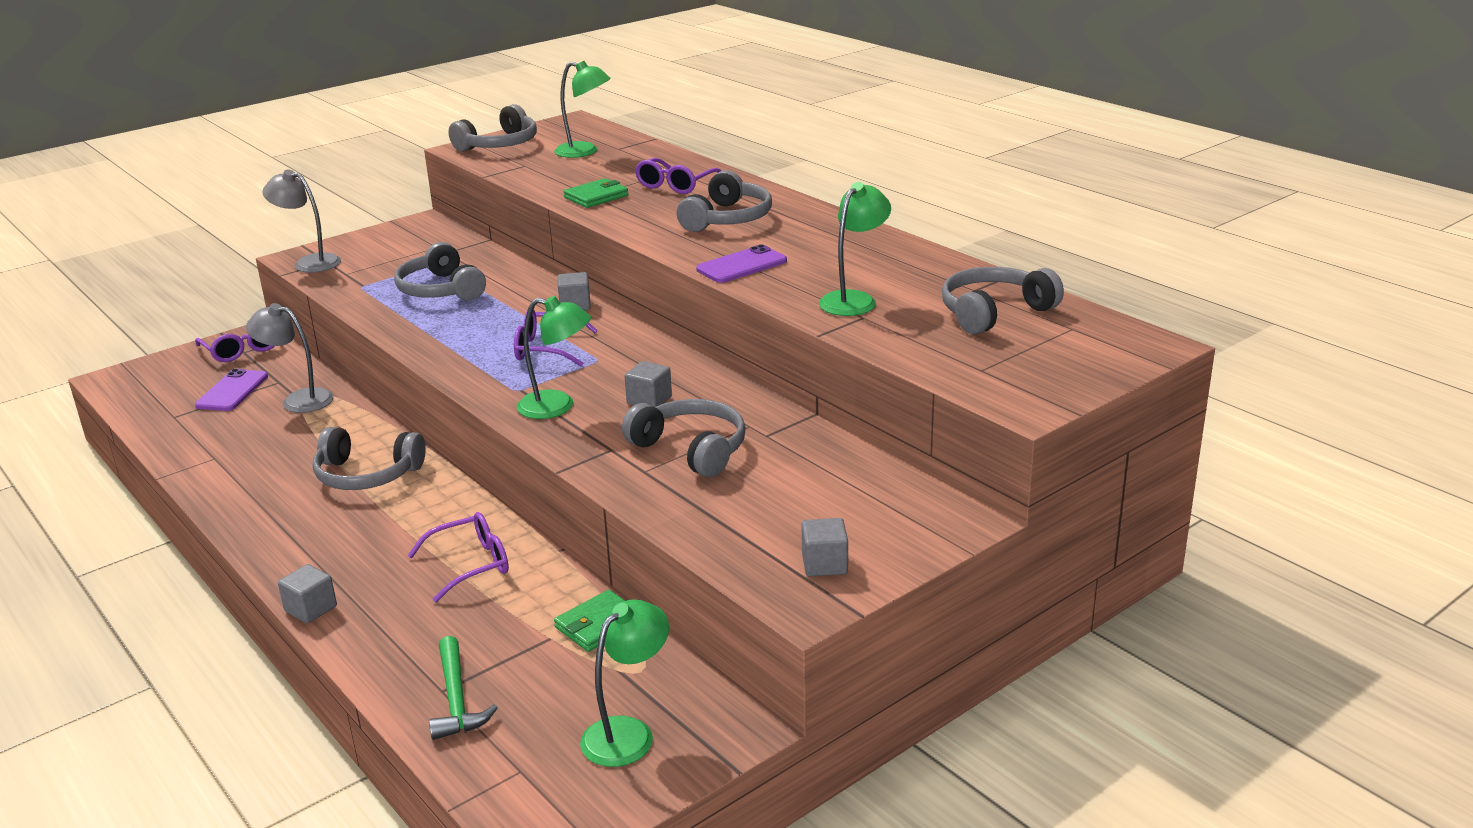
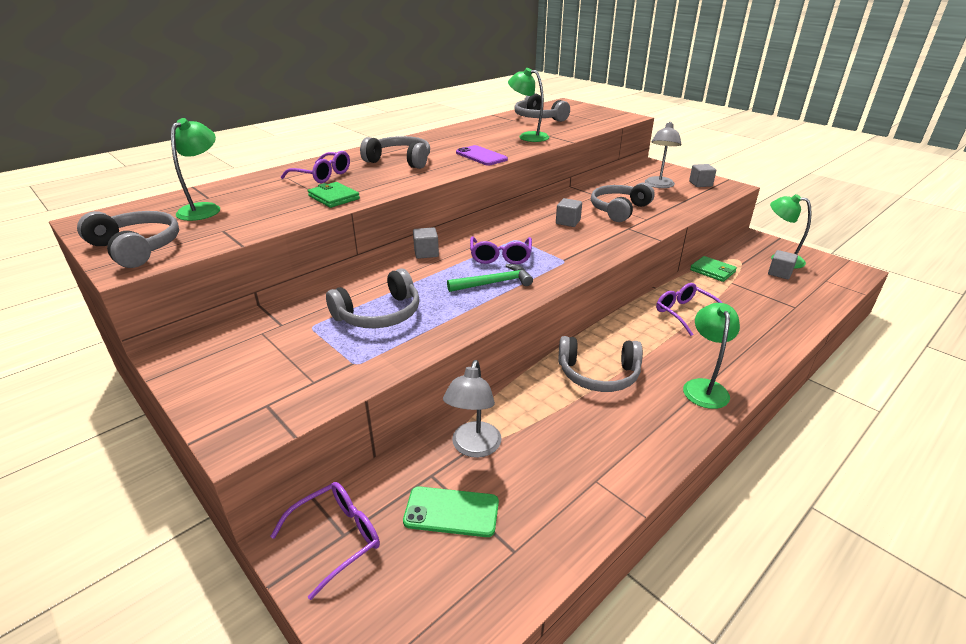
camera: 95 degrees left, 5 degrees up
(232, 391) = (451, 512): purple phone -> green phone
(309, 262) = (263, 419): grey lamp -> grey lamp (658, 185)
(311, 609) = (766, 365): grey cube -> grey cube (779, 273)
(366, 475) = (598, 374): grey headphones -> grey headphones turned 90 degrees clockwise
(456, 699) = (798, 302): green hammer -> green hammer (494, 283)
(557, 407) = (584, 246): green lamp -> green lamp (704, 387)

